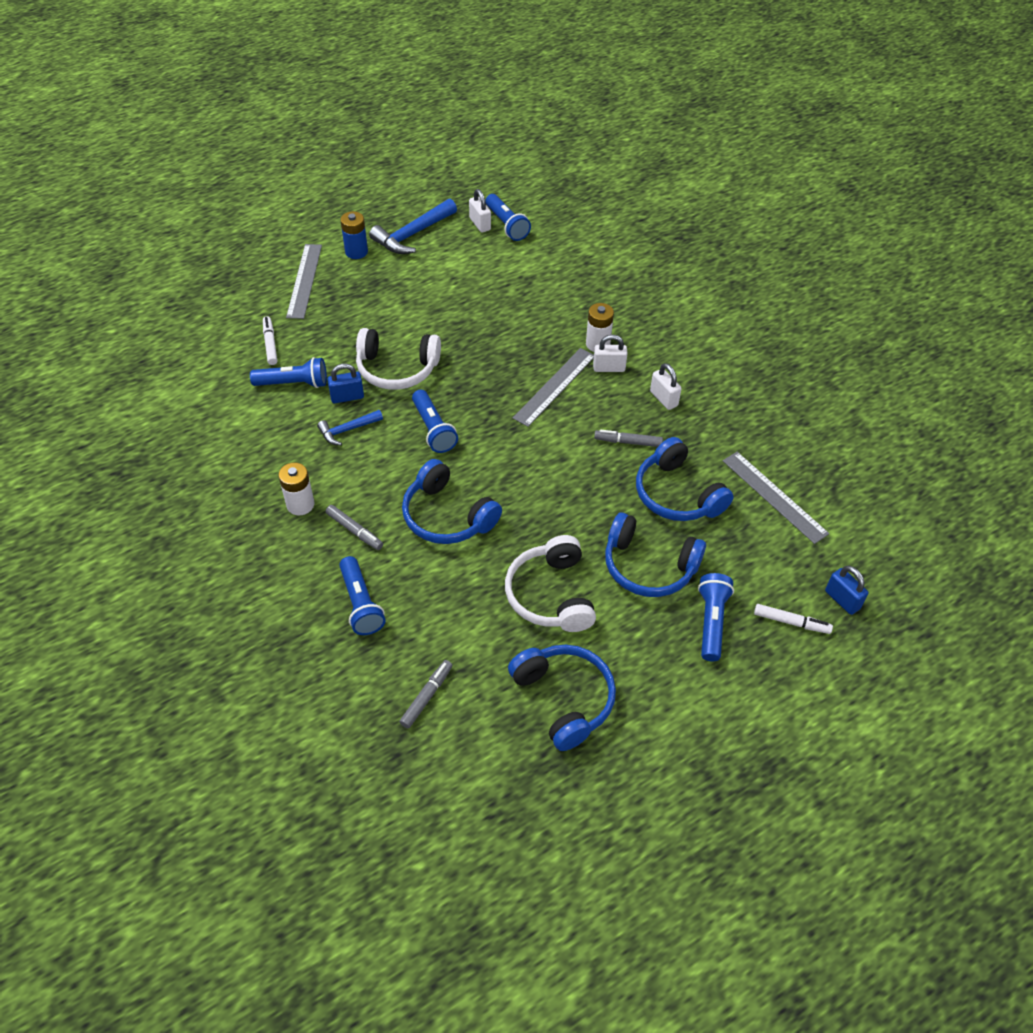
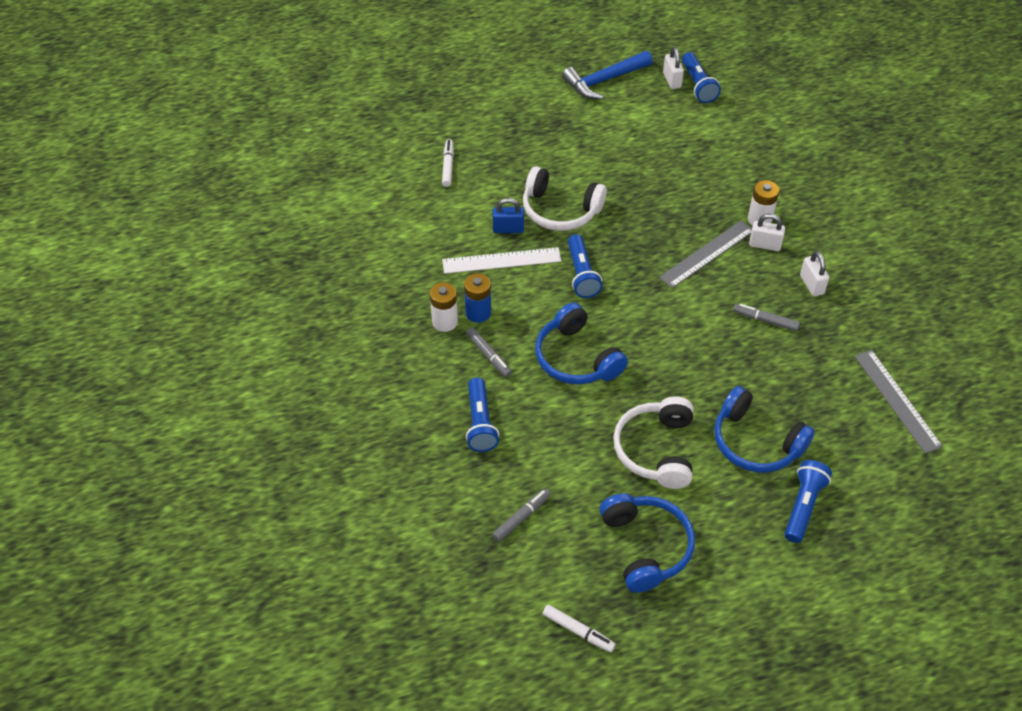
camera: 15 degrees right, 0 degrees up
(293, 383) = (461, 207): blue flashlight -> none
(304, 280) = (492, 110): grey ruler -> none
(347, 430) = (501, 260): blue hammer -> white ruler
(356, 252) = (546, 89): blue battery -> blue battery (478, 313)
(677, 494) = (801, 380): blue headphones -> none
(791, 622) = (881, 522): white marker -> white marker (578, 631)
(842, 600) = (938, 512): blue padlock -> none

